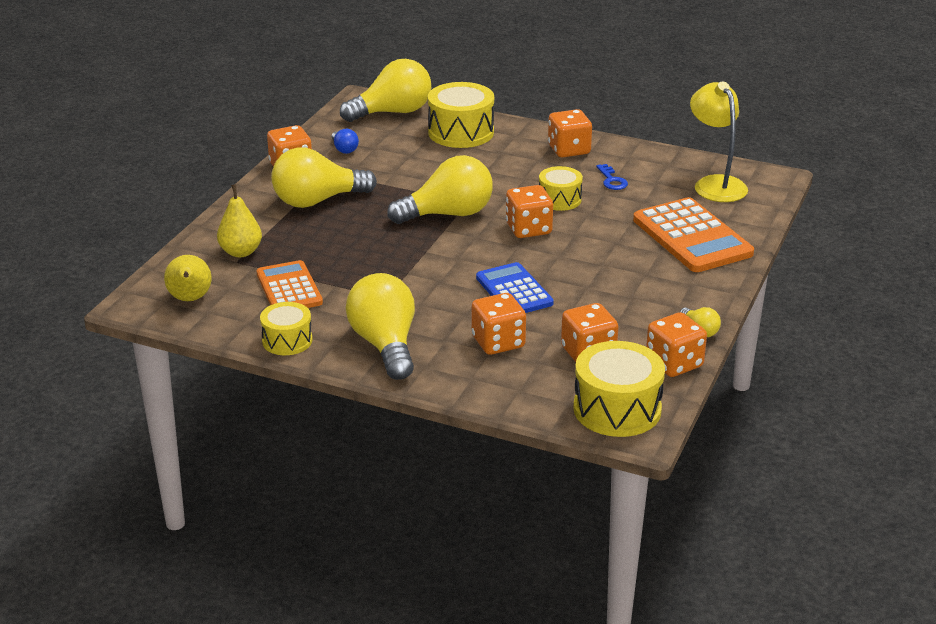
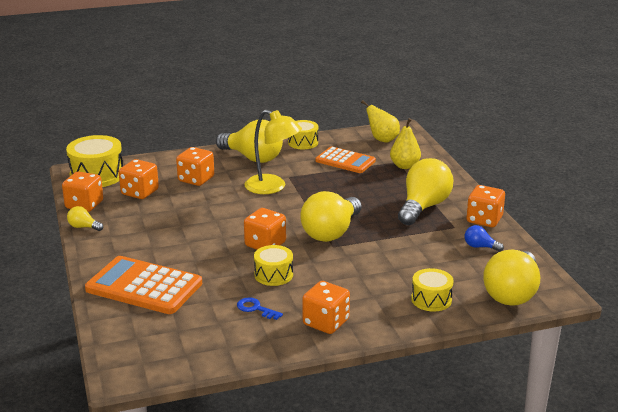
camera: 140 degrees right, 5 degrees down
(461, 132) = (431, 299): yellow drum -> yellow drum, size x0.61
(514, 291) = (222, 206): blue calculator -> none
(715, 184) = (168, 344): yellow lamp -> yellow lamp (272, 187)

